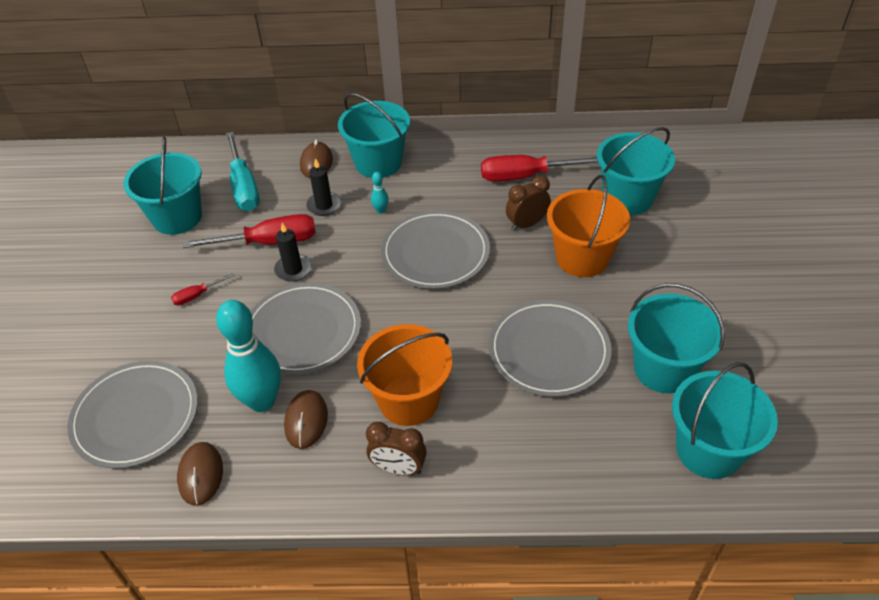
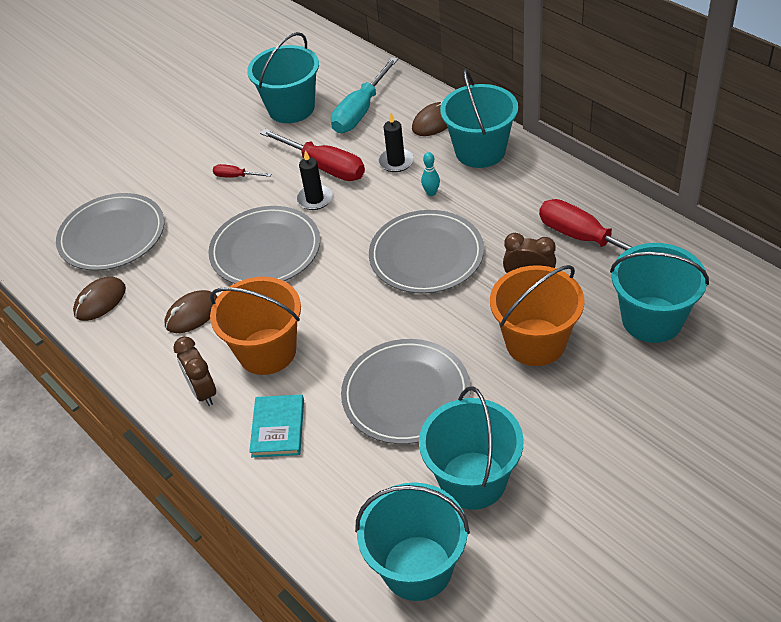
camera: 50 degrees right, 0 degrees up
(262, 401) = (185, 280): turquoise bowling pin -> none
(493, 445) = (278, 428): none -> turquoise book

